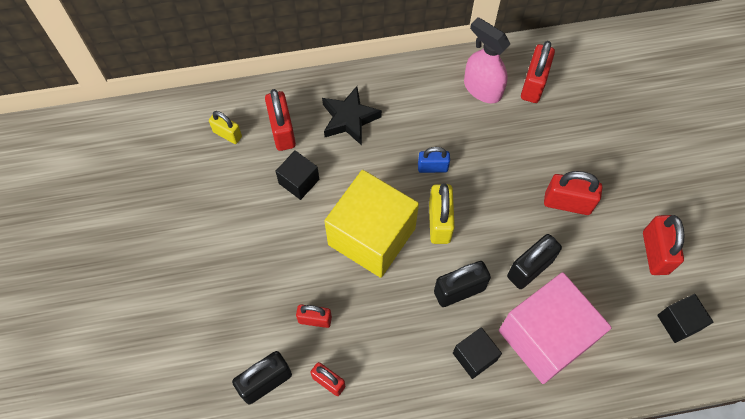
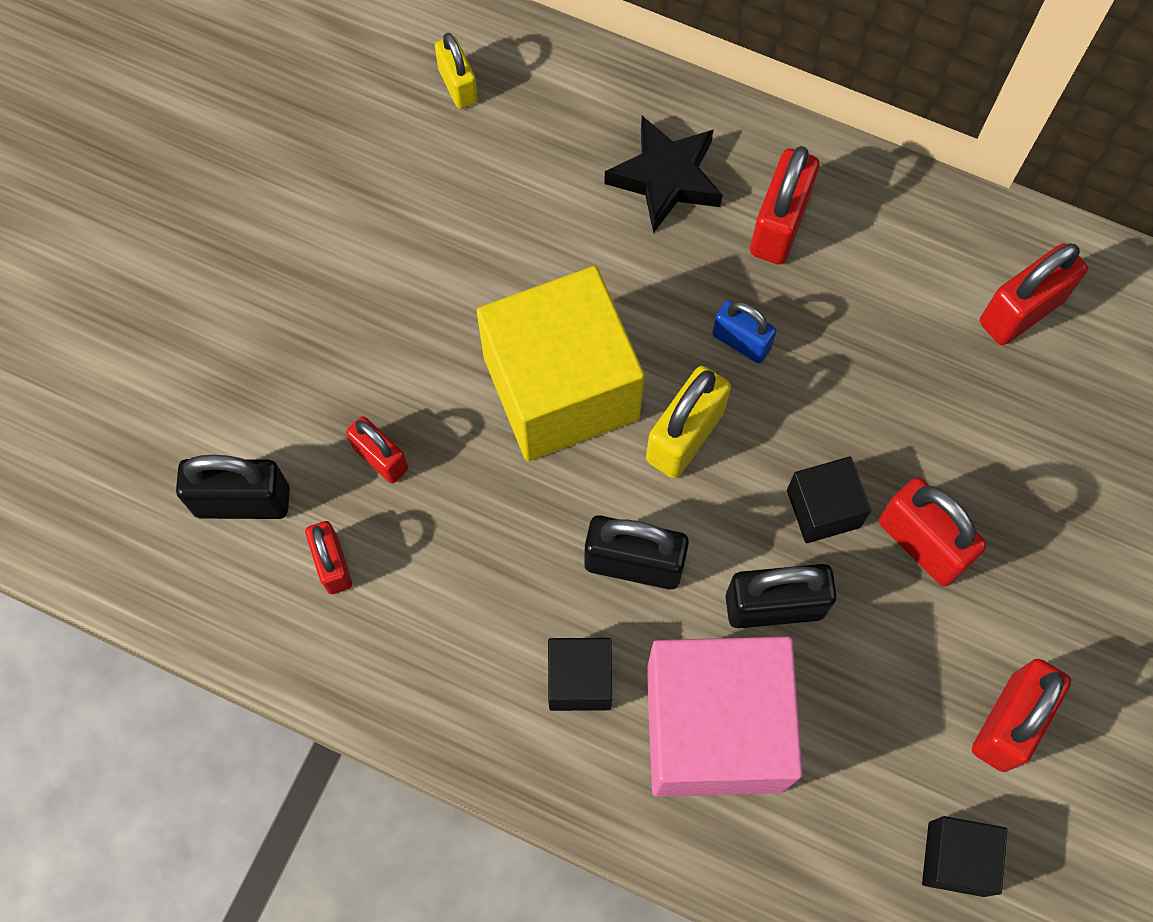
camera: 35 degrees right, 5 degrees up
(282, 131) = (545, 132): red padlock -> red padlock (779, 225)
(299, 181) = (512, 229): black cube -> black cube (823, 508)
(482, 89) = (925, 263): pink spray bottle -> none

